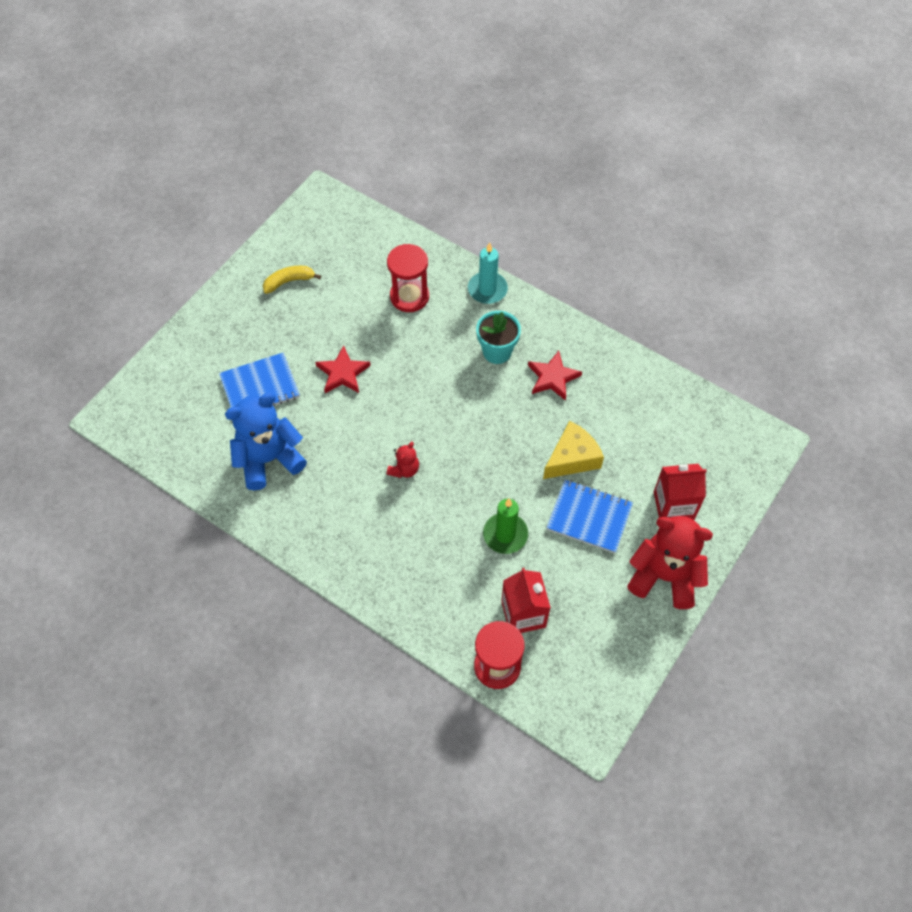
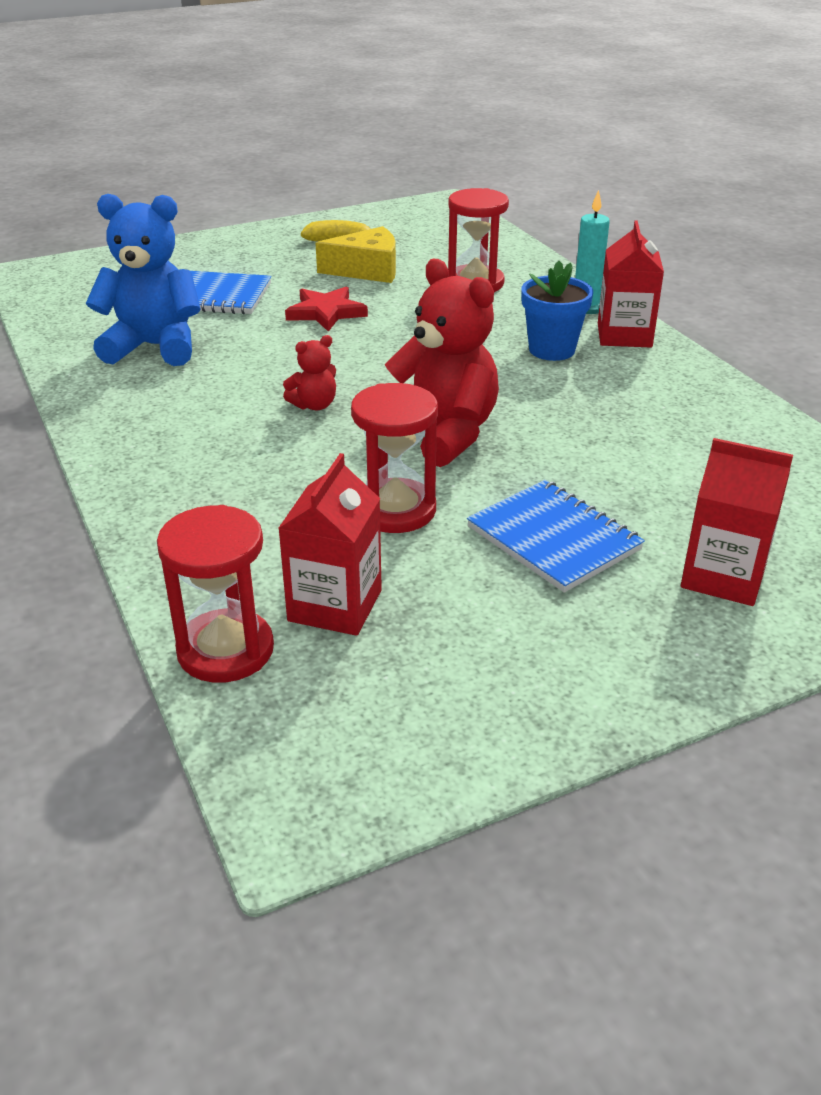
camera: 30 degrees right, 25 degrees down
(497, 351) = (552, 350): turquoise flower pot -> blue flower pot
(505, 534) = (395, 510): green candle -> red hourglass
(527, 317) = (624, 335): none -> red carton
(552, 377) = (616, 391): red star -> none
(572, 458) = (579, 470): yellow cheese -> yellow cheese (367, 270)
(664, 576) = (638, 656): red teddy bear -> red teddy bear (443, 434)

